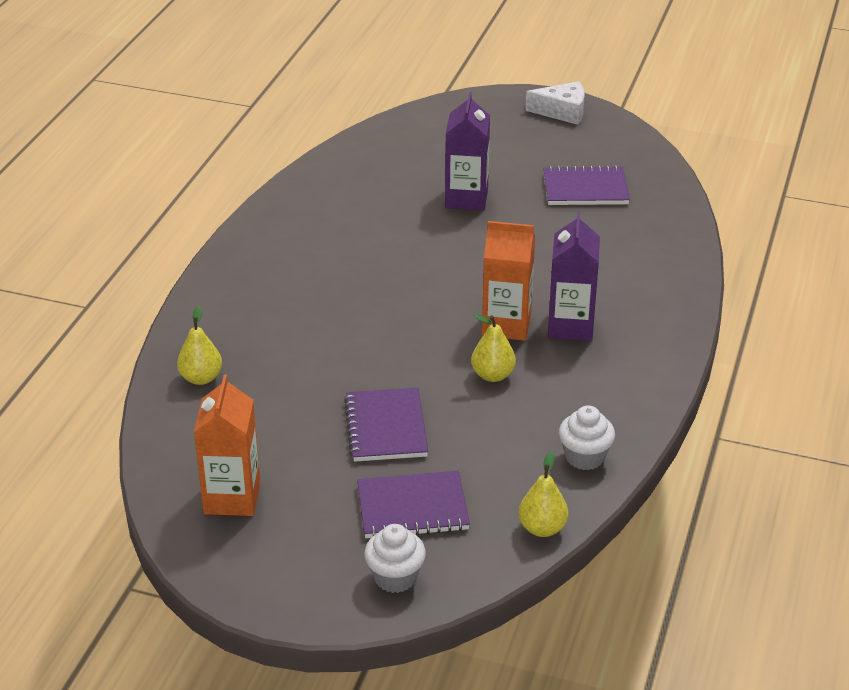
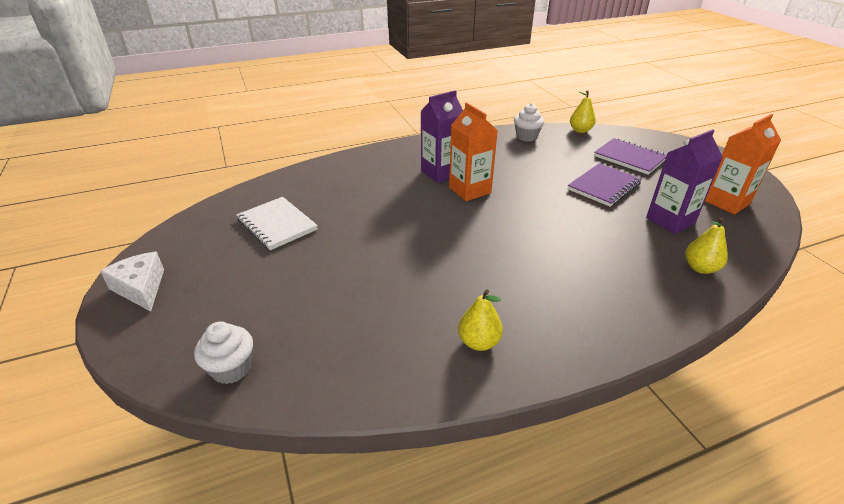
camera: 130 degrees left, 0 degrees up
(395, 577) = (665, 146): white cupcake -> white cupcake (231, 369)
(466, 199) = (347, 269): purple carton -> purple carton (670, 220)
(493, 375) = (515, 177): yellow pear -> yellow pear (479, 342)
(585, 189) = (277, 225): purple notebook -> white notebook

